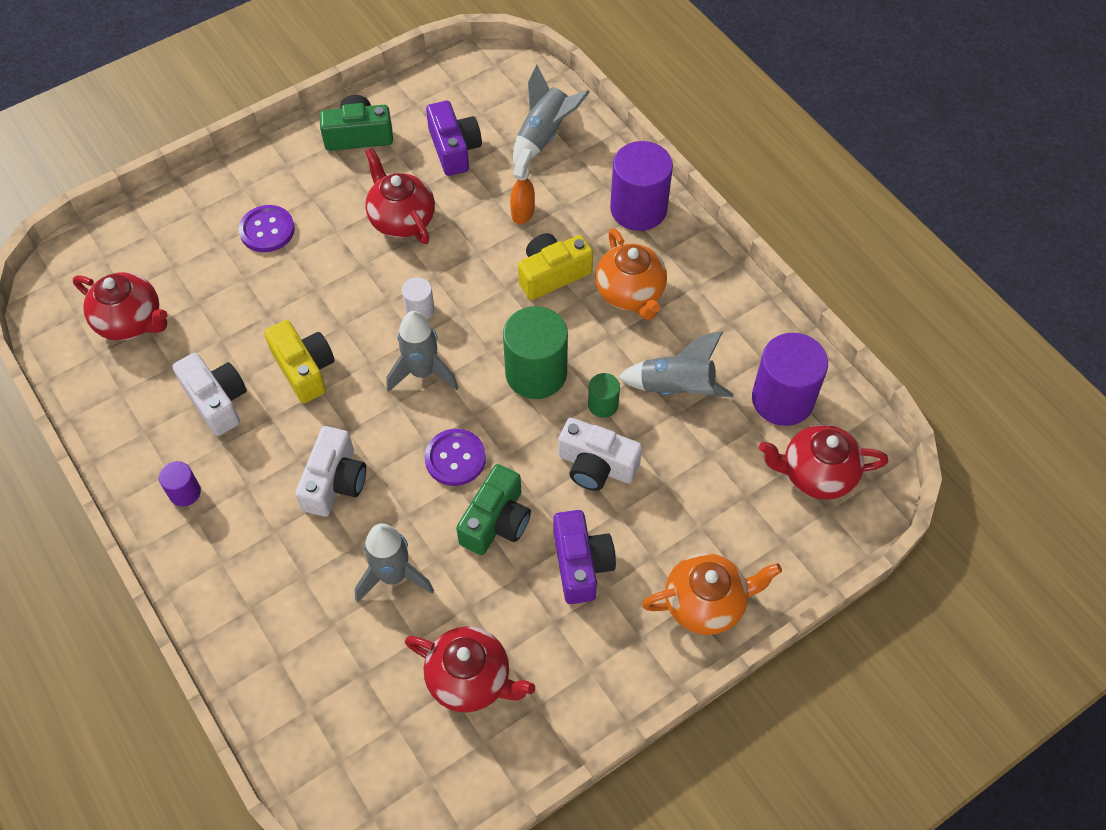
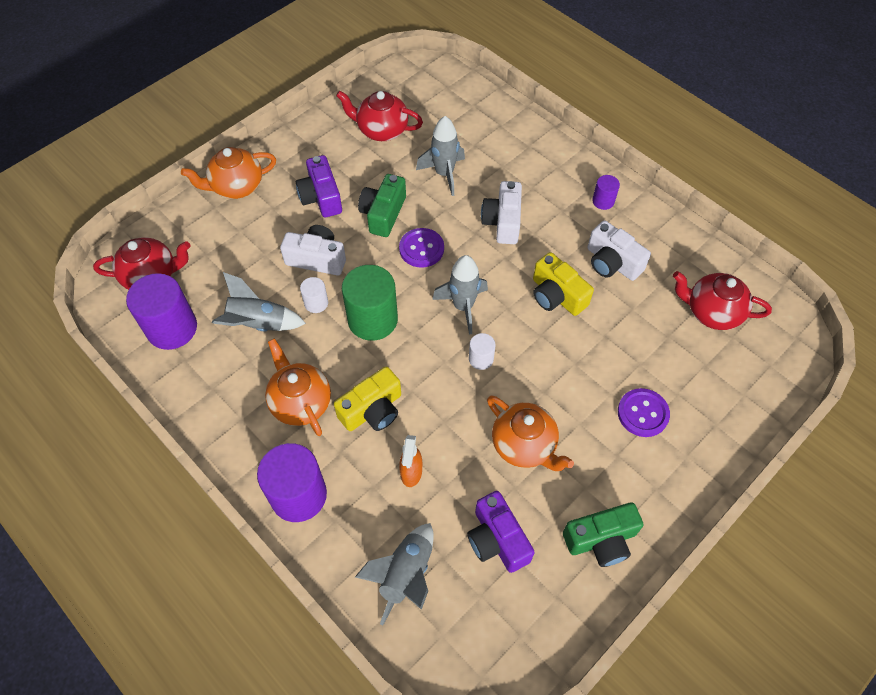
camera: 170 degrees right, 0 degrees up
(401, 219) = (524, 445): red teapot -> orange teapot
(603, 404) = (316, 303): green cylinder -> white cylinder

